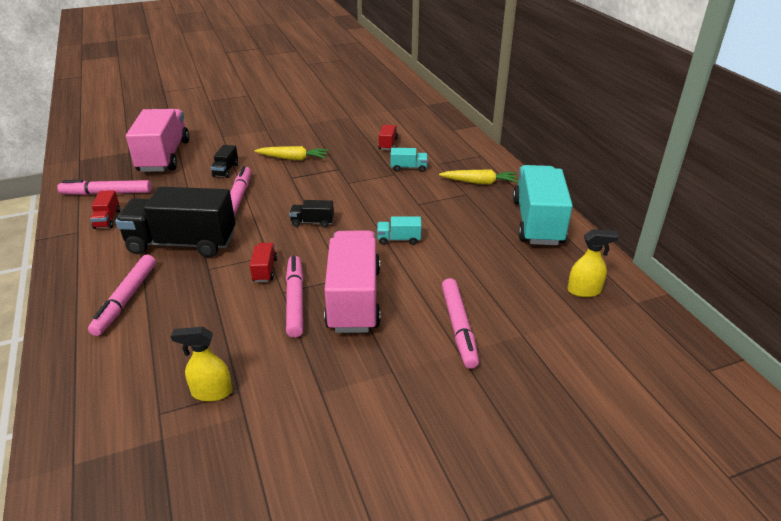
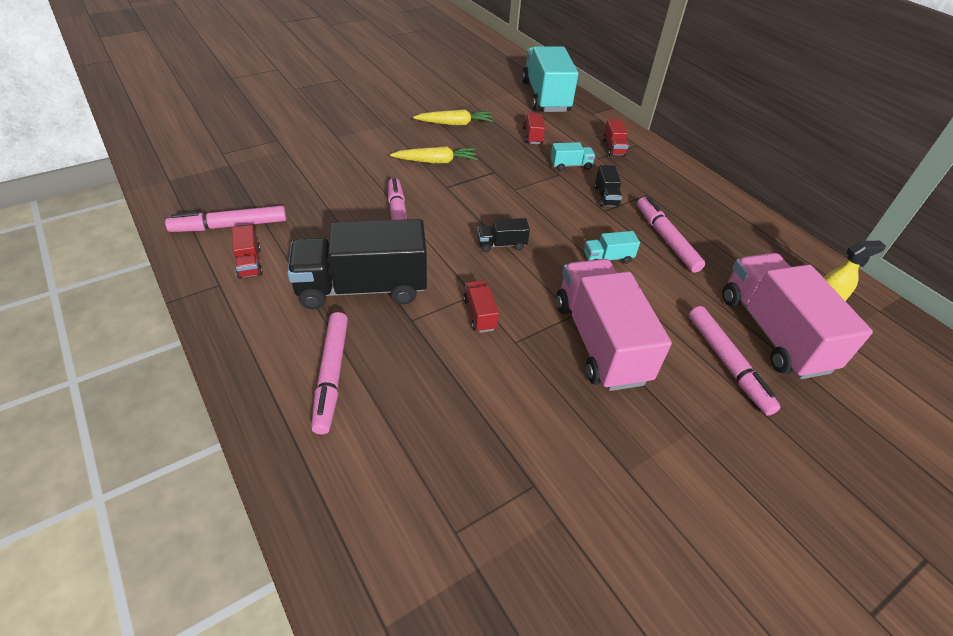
camera: 15 degrees left, 10 degrees up
(164, 156) = (278, 168): pink truck -> pink truck (773, 332)
(211, 392) = (503, 491): yellow spray bottle -> none
(226, 170) = (364, 182): black truck -> black truck (606, 196)
(295, 300) = (535, 351): pink marker -> pink marker (666, 239)
(457, 156) = (613, 147): none -> red truck
(479, 182) = (654, 178): yellow carrot -> yellow carrot (455, 124)
(537, 222) = (736, 223): turquoise truck -> turquoise truck (545, 97)

